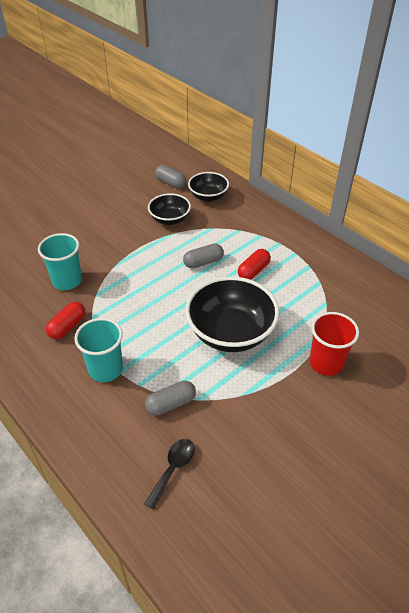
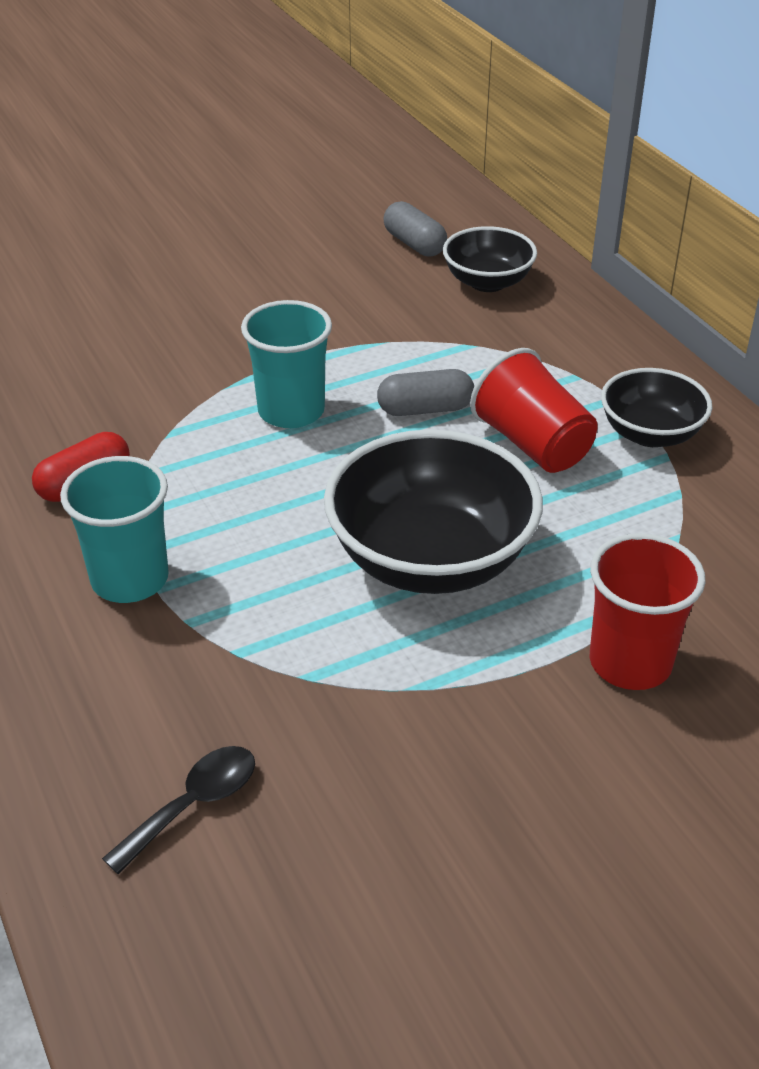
camera: 15 degrees right, 5 degrees down
(67, 281) = (119, 397): turquoise cup -> turquoise cup (291, 411)
(170, 219) = (384, 314): black bowl -> black bowl (650, 434)
(171, 404) = (241, 674): grey capsule -> none
(253, 271) = (532, 444): red capsule -> red cup

